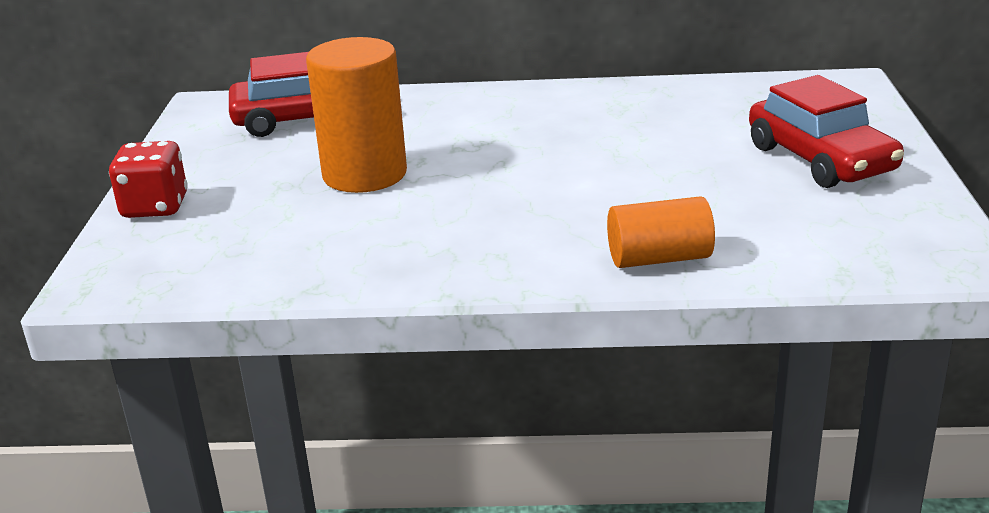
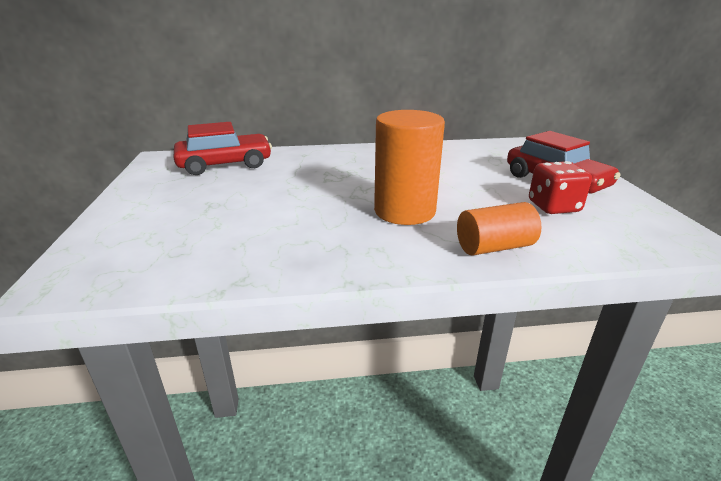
camera: 10 degrees left, 0 degrees up
(155, 207) = (116, 221): red dice -> red dice (553, 207)
(364, 174) = (269, 196): orange cylinder -> orange cylinder (404, 211)

